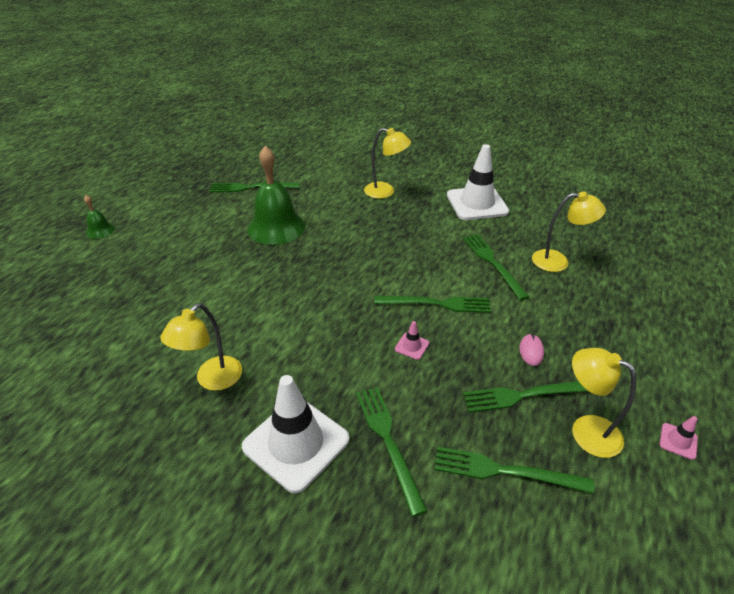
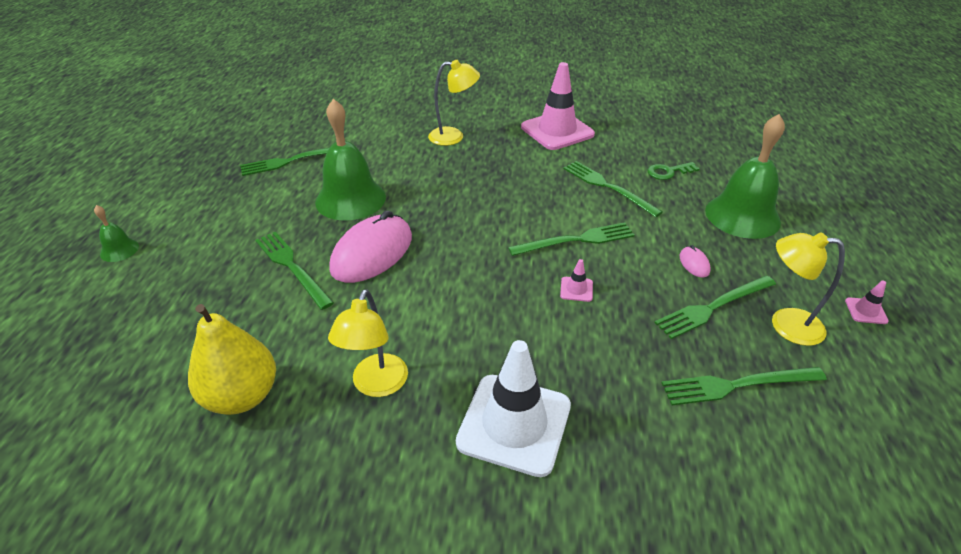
camera: 20 degrees left, 0 degrees up
(119, 360) = (242, 396): none -> yellow pear
(268, 275) = (372, 253): none -> pink mouse
(388, 441) = (610, 392): green fork -> green fork (292, 267)
(477, 203) = (557, 131): white traffic cone -> pink traffic cone
(558, 261) = (668, 172): yellow lamp -> green key
(606, 318) = (742, 216): none -> green bell

